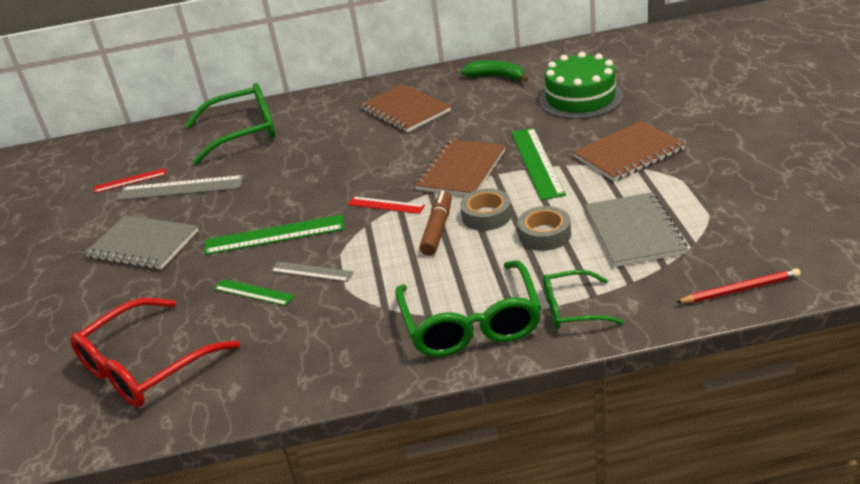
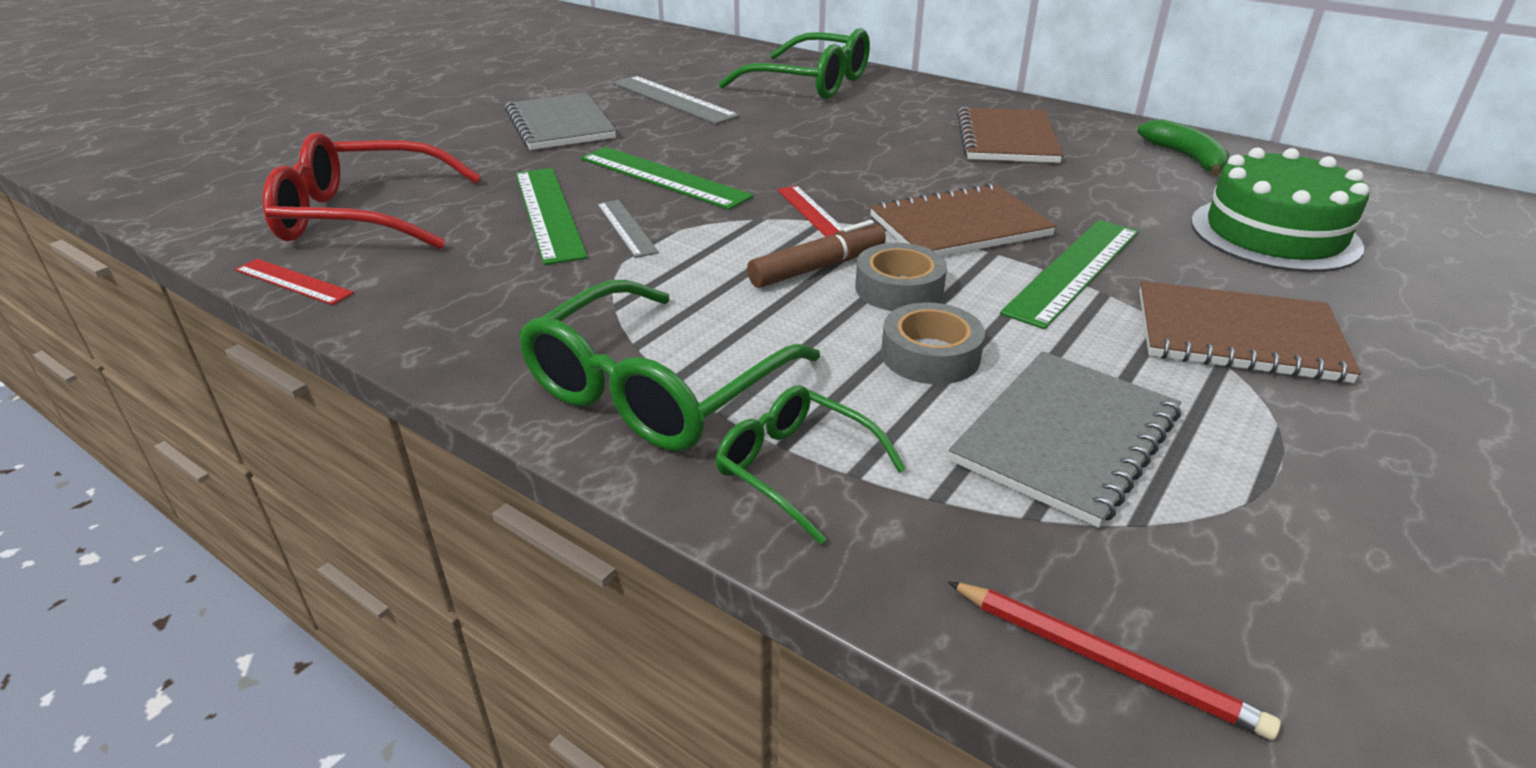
camera: 40 degrees right, 0 degrees up
(130, 180) = (651, 75): red ruler -> red ruler (293, 281)
(254, 292) = (549, 213): green ruler -> green ruler, size x1.73

